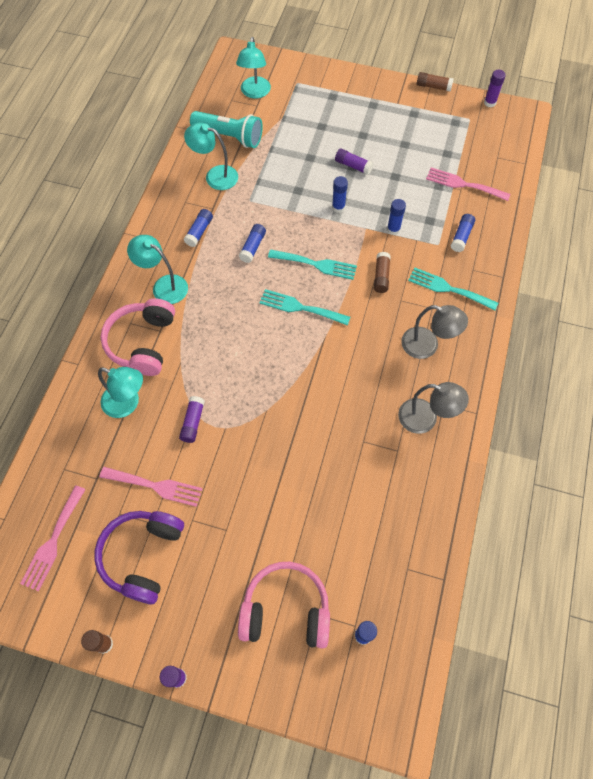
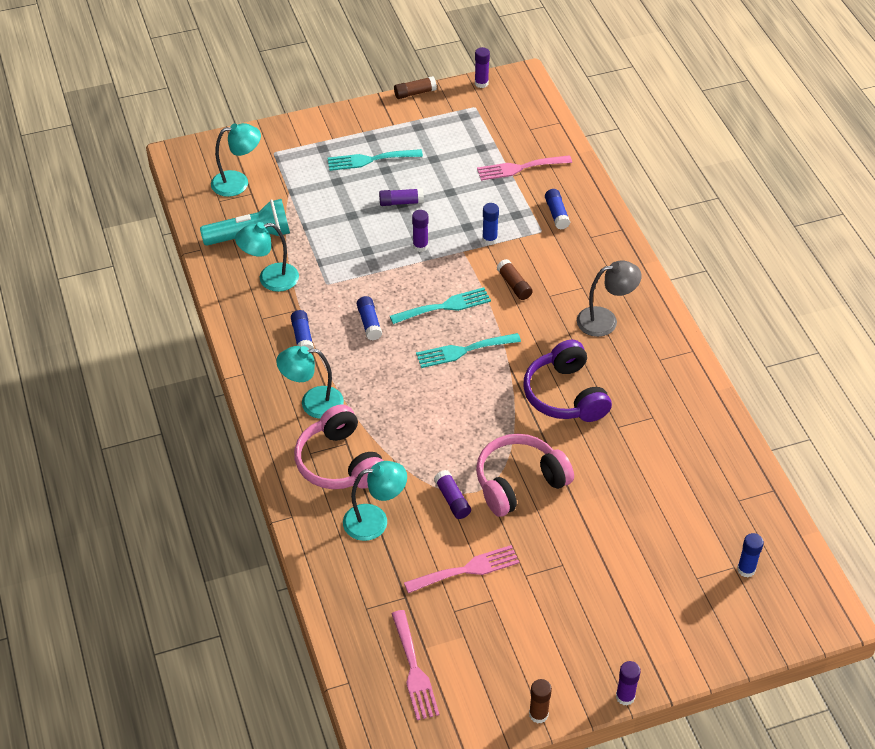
camera: 35 degrees left, 15 degrees down
(143, 556) = (508, 629): purple headphones -> purple headphones (565, 395)
(254, 93) = (238, 182): turquoise lamp -> turquoise lamp turned 75 degrees counterclockwise
(286, 610) = (668, 591): pink headphones -> pink headphones (519, 483)
(338, 207) = (420, 246): blue glue stick -> purple glue stick
(426, 419) = (654, 379): grey lamp -> none
(448, 289) = (583, 264): turquoise fork -> turquoise fork (370, 160)

